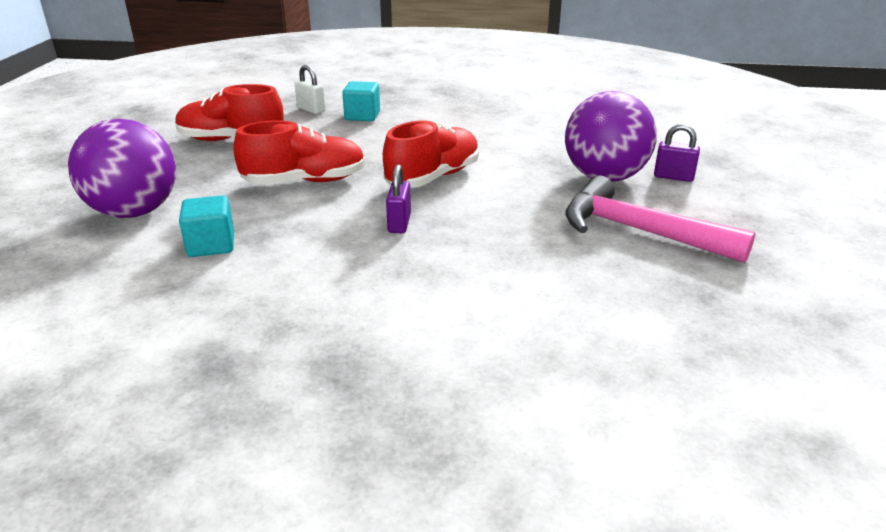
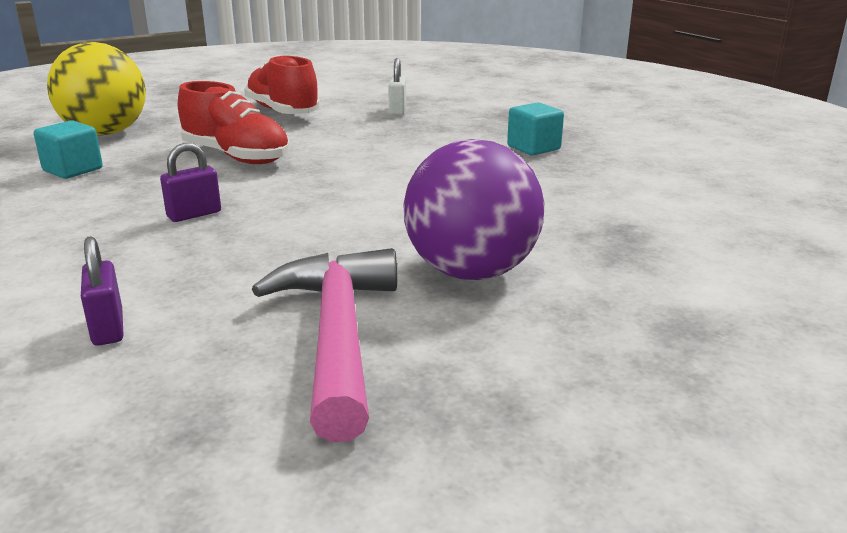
camera: 50 degrees right, 5 degrees down
(134, 212) = (106, 133): purple ball -> yellow ball
(362, 116) = (421, 128): turquoise cube -> turquoise cube (533, 148)
(433, 177) = (323, 195): red shoe -> none
(673, 177) = (553, 314): purple padlock -> purple padlock (108, 328)

